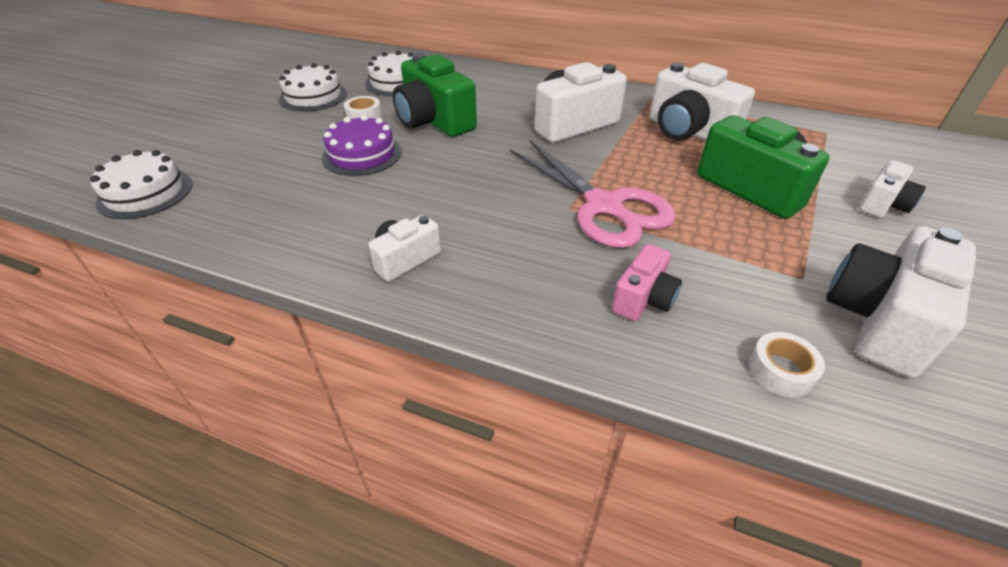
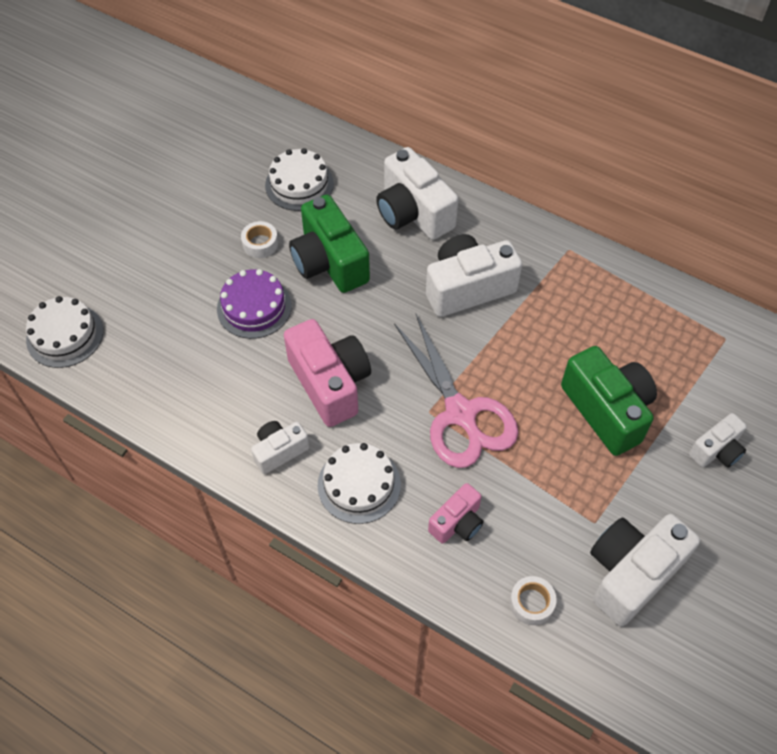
camera: 10 degrees right, 15 degrees up
(313, 96) = (210, 200): white cake -> white cake (359, 485)
(454, 198) = (330, 383): none -> pink camera
(688, 131) = (582, 316): white camera -> white camera (413, 213)

